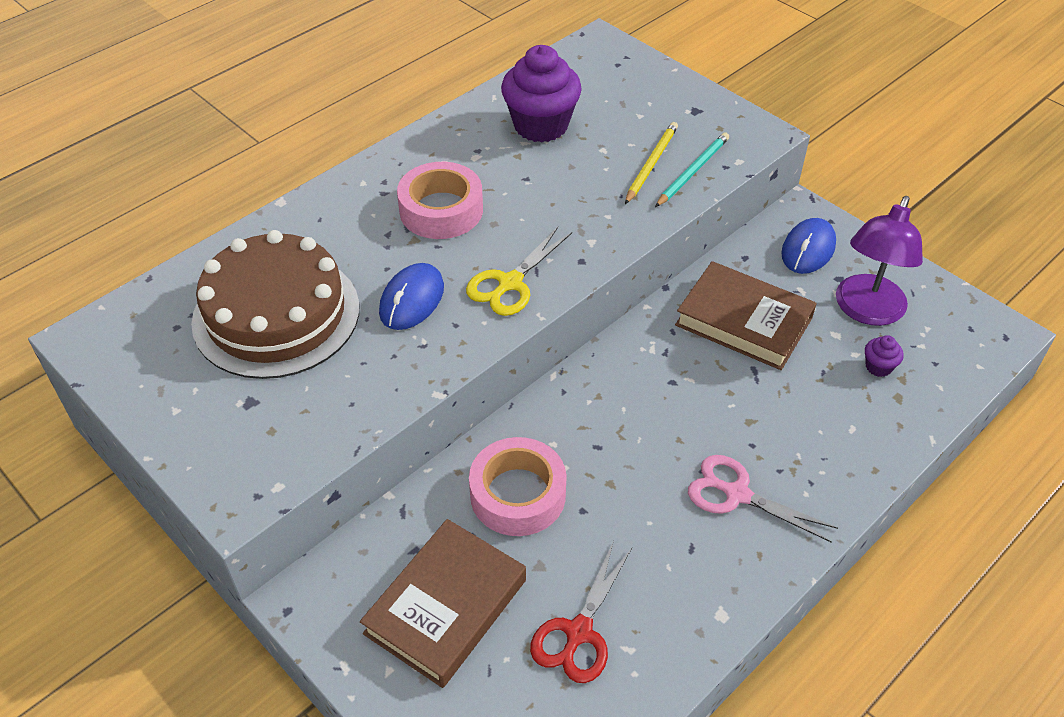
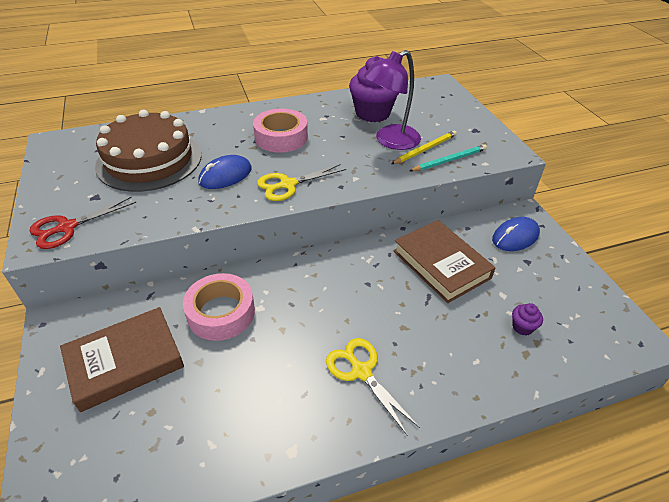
camera: 25 degrees right, 5 degrees down
(578, 632) = (188, 417): red scissors -> red scissors (67, 227)
(737, 494) = (361, 371): pink scissors -> yellow scissors
(866, 311) = (535, 288): purple lamp -> purple lamp (390, 141)

